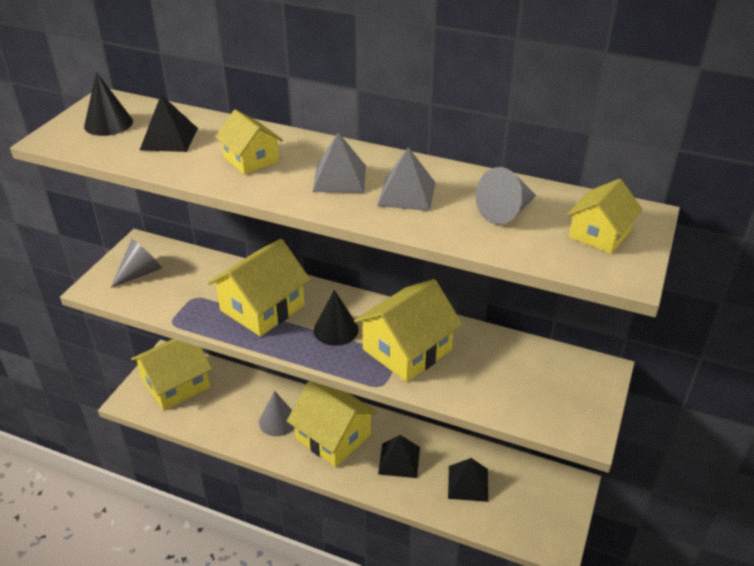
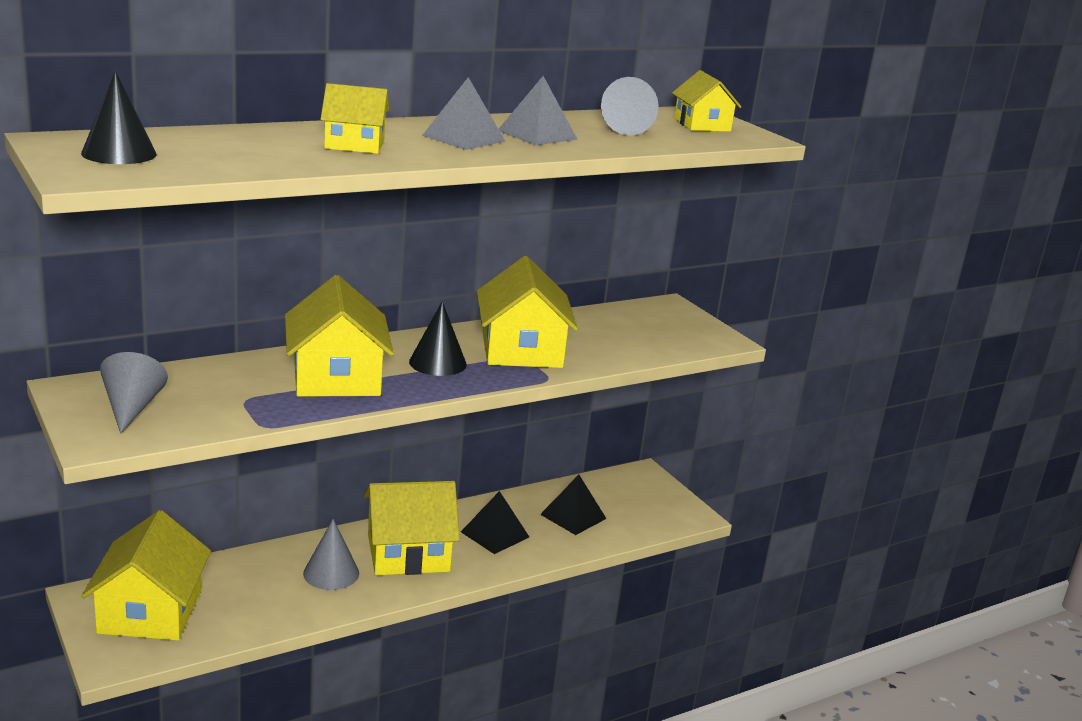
camera: 55 degrees left, 15 degrees down
(169, 139) = (228, 149): black pyramid -> none

